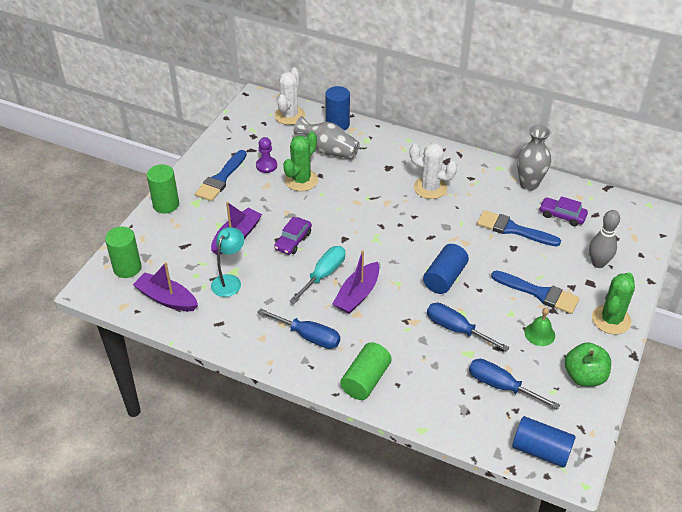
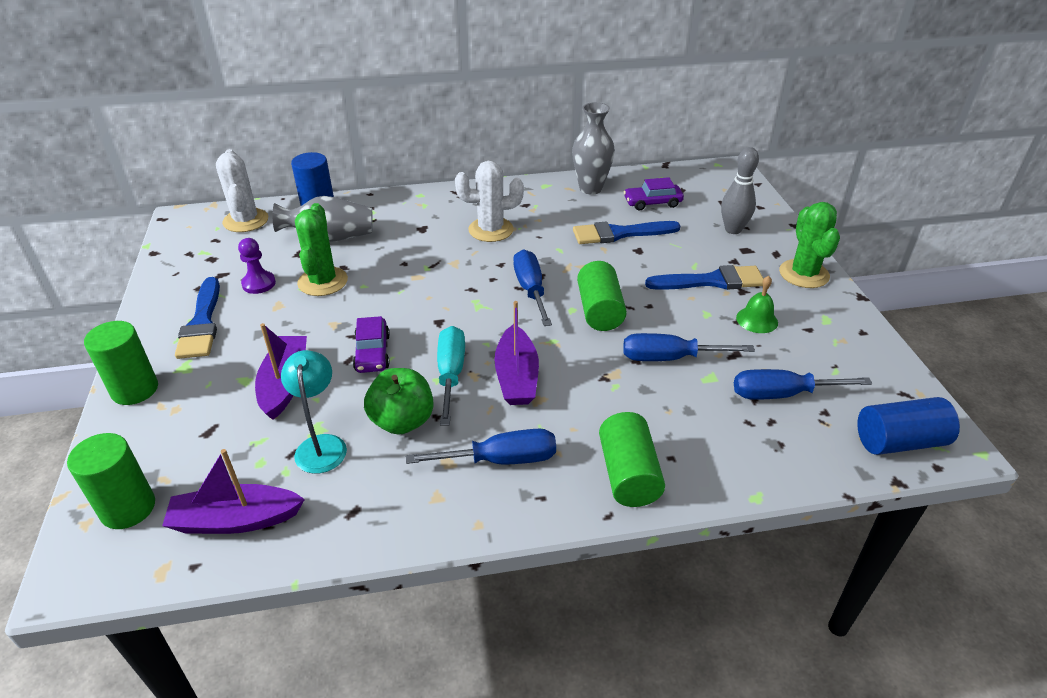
camera: 35 degrees left, 5 degrees down
(416, 243) = (531, 289): none -> blue screwdriver
(444, 278) = (599, 311): blue cylinder -> green cylinder
(584, 376) = (845, 340): green apple -> green apple (402, 421)

